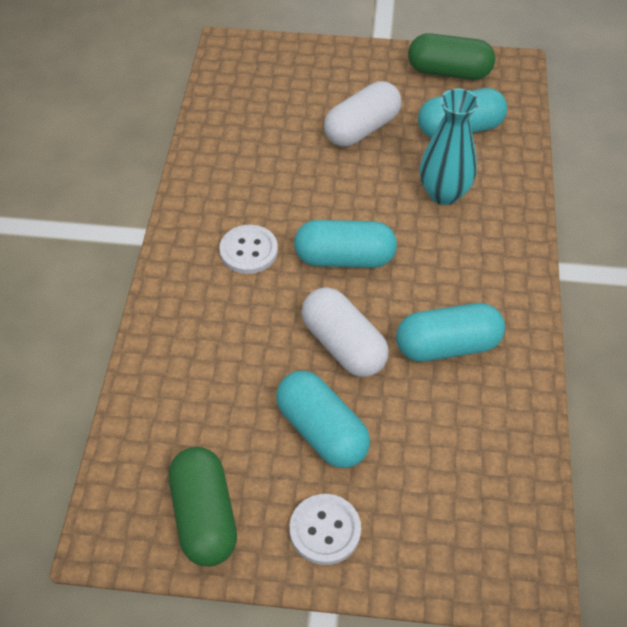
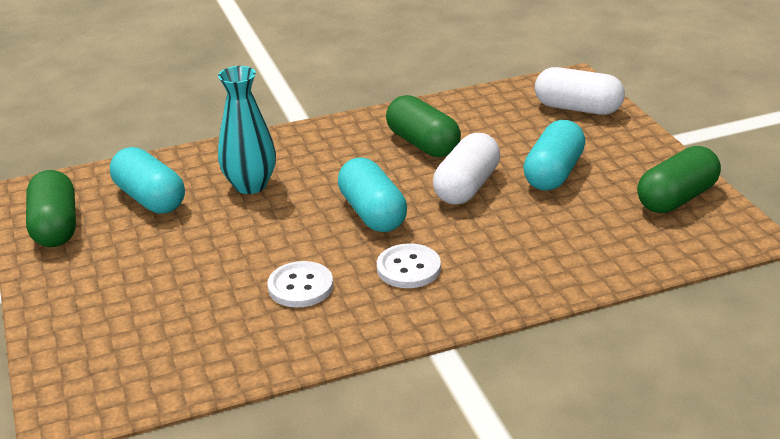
camera: 115 degrees left, 20 degrees down
(325, 530) = (625, 150): white button -> white button (300, 286)
(362, 129) = (182, 255): white capsule -> white capsule (577, 108)
(447, 346) = (423, 144): turquoise capsule -> green capsule

